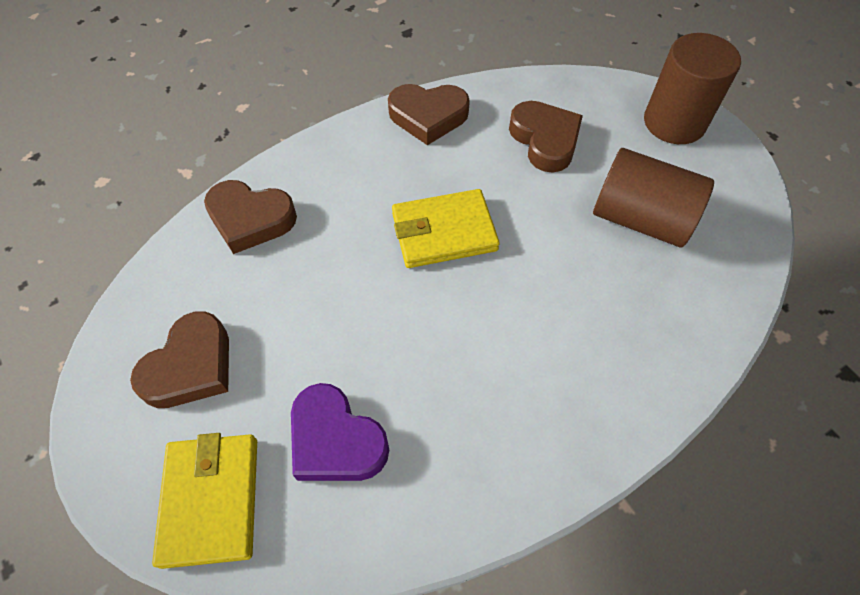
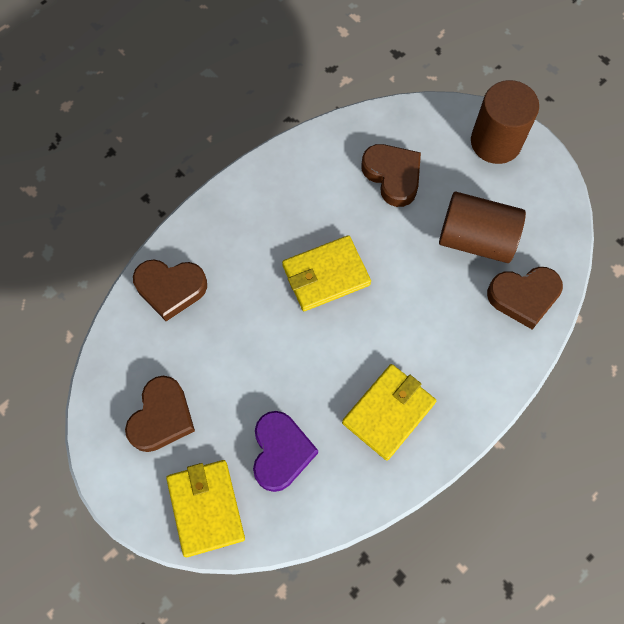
camera: 10 degrees left, 10 degrees up
(335, 440) = (281, 452): purple heart -> purple heart turned 120 degrees counterclockwise
(428, 116) = (292, 167): brown heart -> brown heart (524, 297)
(495, 411) = (388, 412): none -> yellow wallet

